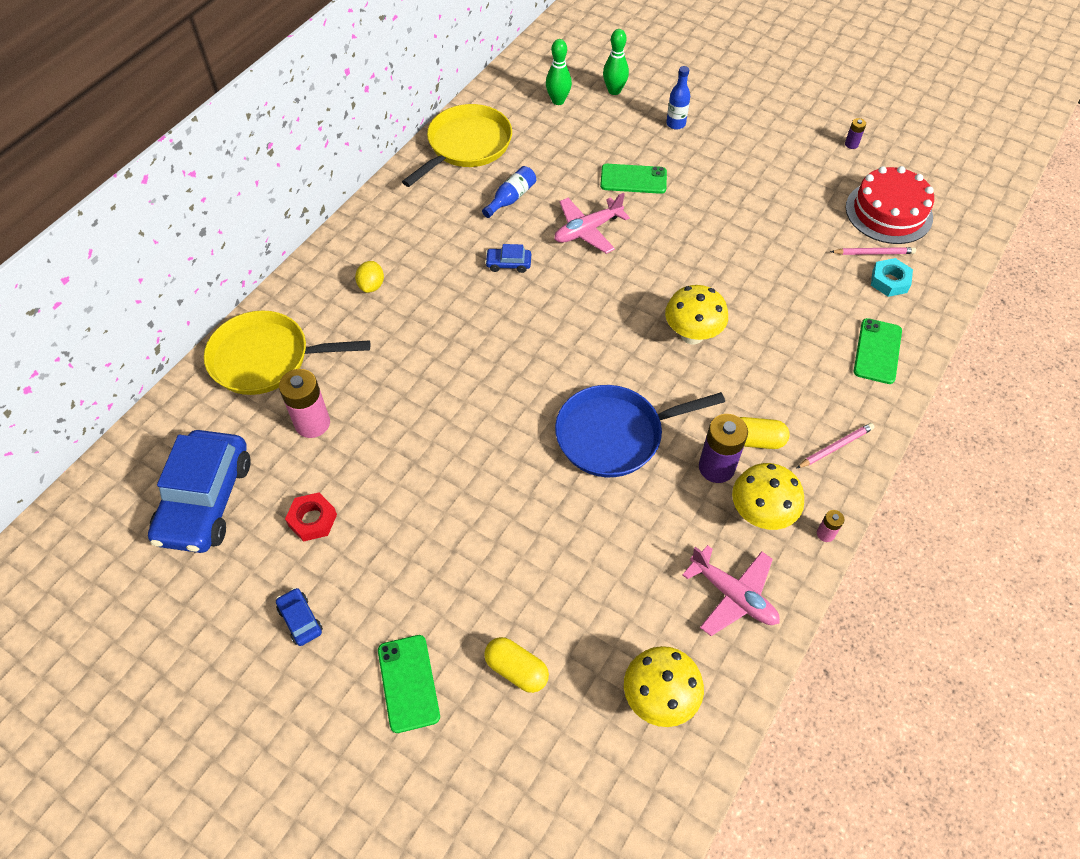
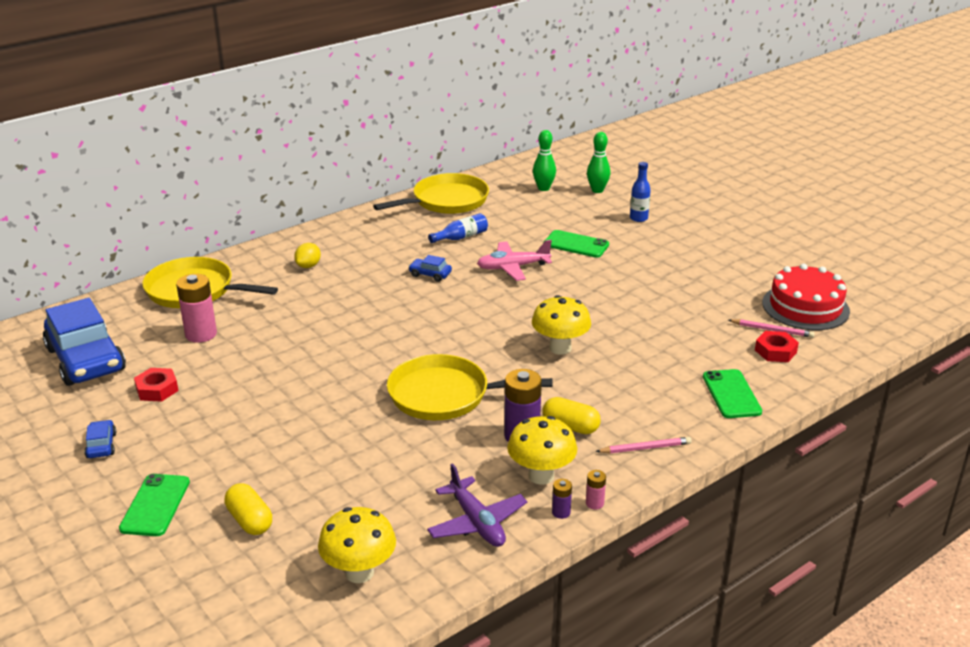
camera: 20 degrees right, 25 degrees down
(205, 500) = (86, 360): blue car -> blue car turned 60 degrees counterclockwise
(614, 435) = (444, 395): blue pan -> yellow pan
(733, 595) = (477, 522): pink plane -> purple plane
(851, 144) = (798, 258): purple battery -> purple battery (561, 512)
(877, 351) = (731, 394): green phone -> green phone turned 45 degrees counterclockwise
(889, 281) = (775, 351): turquoise nut -> red nut

